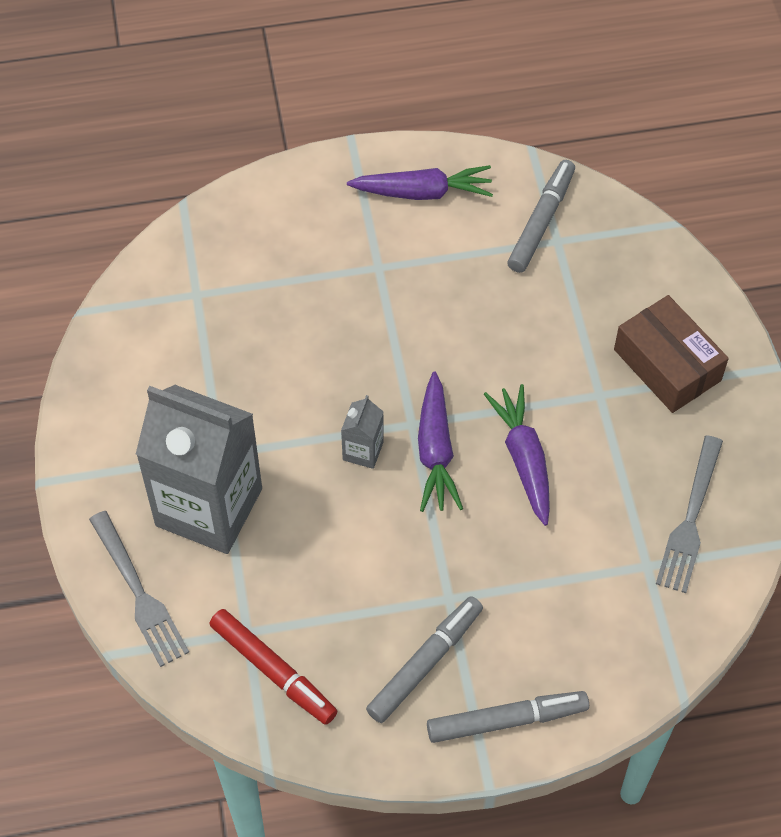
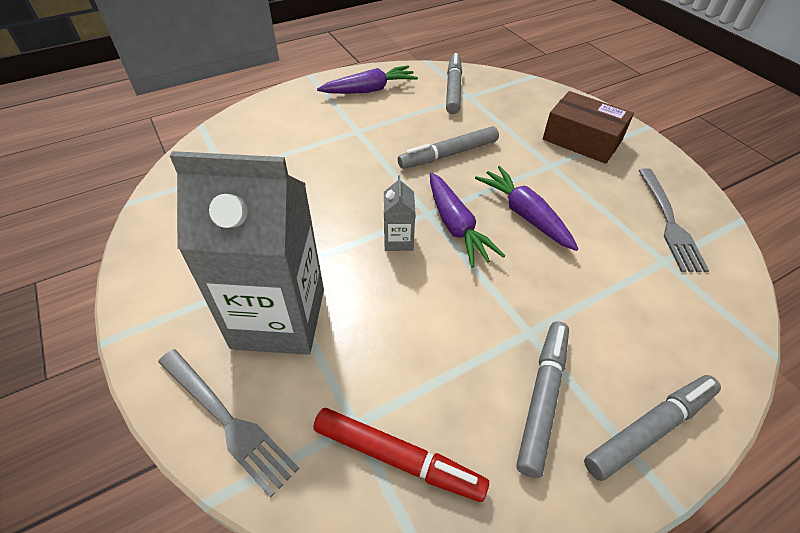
camera: 20 degrees left, 10 degrees down
(478, 341) = (449, 154): none -> grey marker

